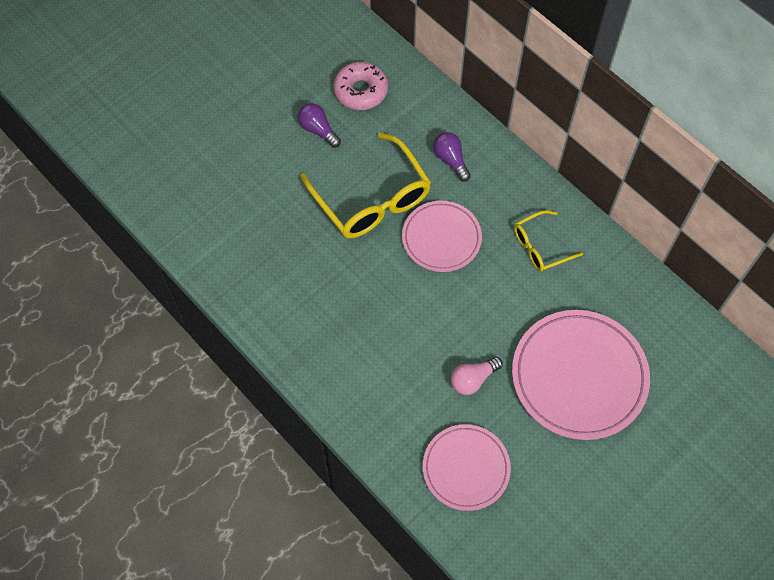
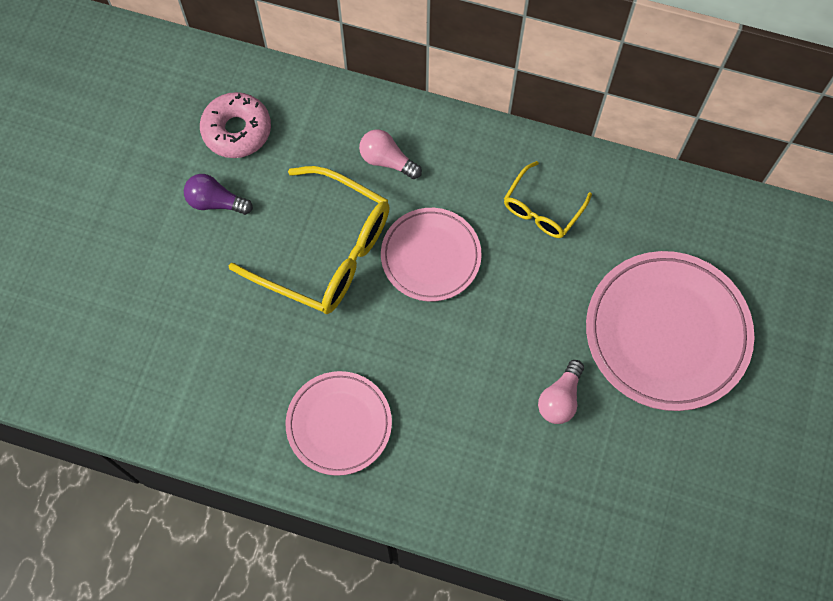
camera: 30 degrees left, 5 degrees up
(451, 160) = (387, 160): purple light bulb -> pink light bulb
(466, 468) = (612, 502): pink plate -> pink plate (339, 424)

